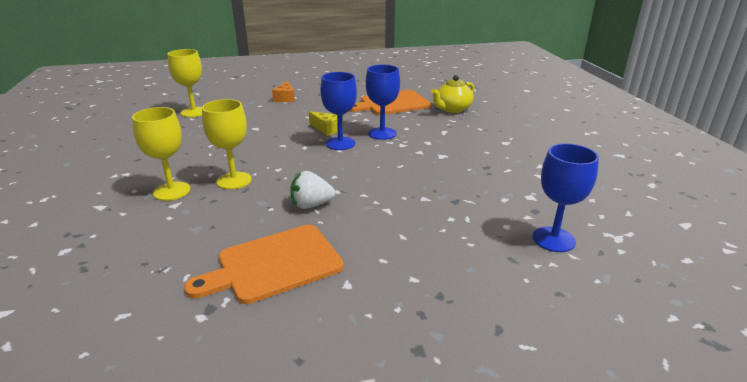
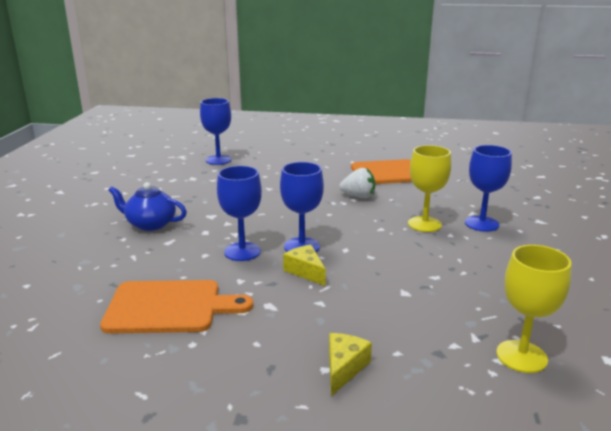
camera: 160 degrees left, 5 degrees down
(172, 191) = (481, 224): yellow goblet -> blue goblet
(285, 98) = (344, 368): orange cheese -> yellow cheese
(452, 109) = (101, 276): yellow teapot -> none
(480, 140) = (150, 224): none -> blue teapot

